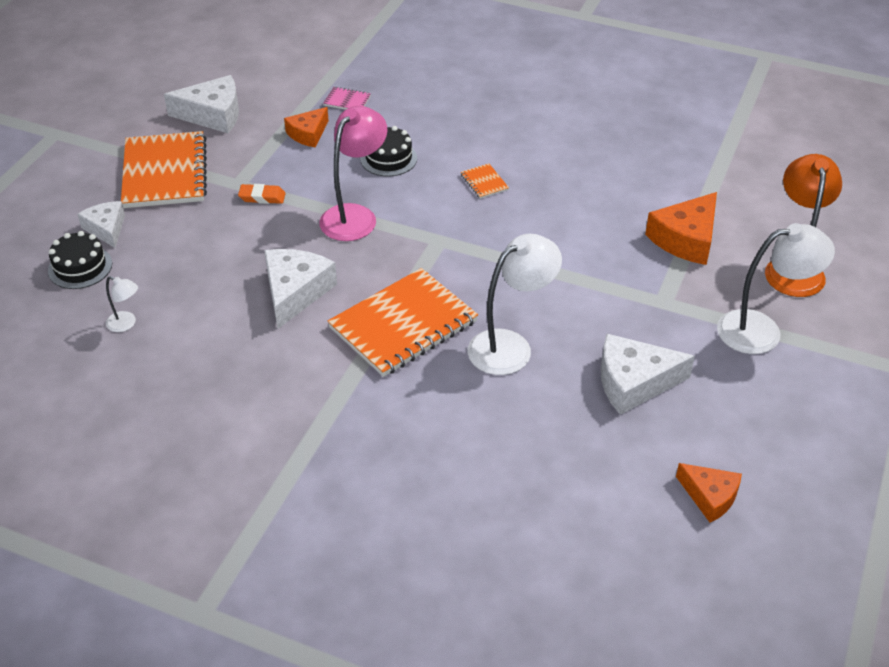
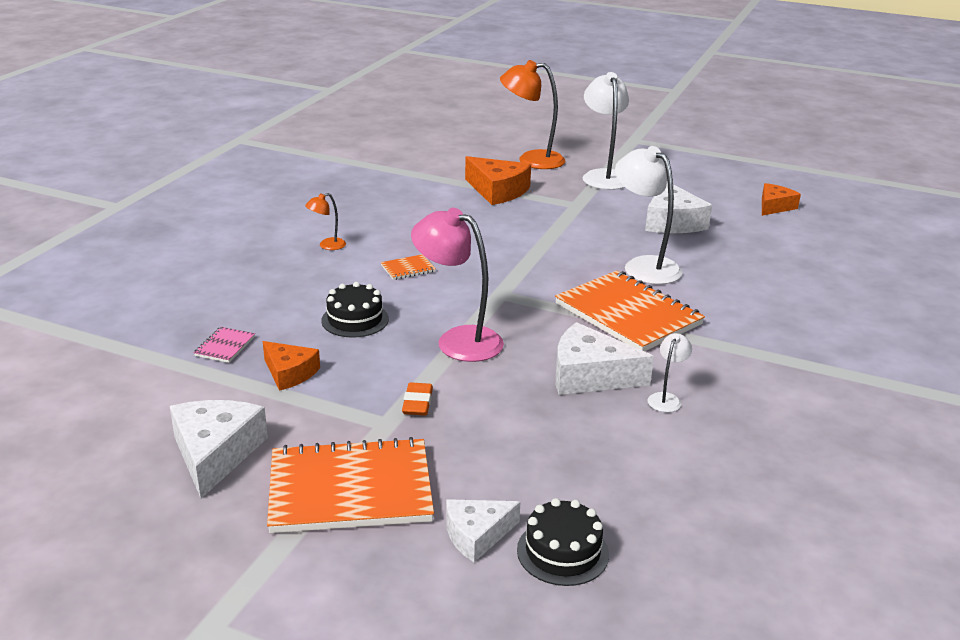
camera: 90 degrees left, 15 degrees down
(126, 324) = (667, 496): white lamp -> white lamp (666, 398)
(524, 133) = (327, 246): none -> orange lamp

